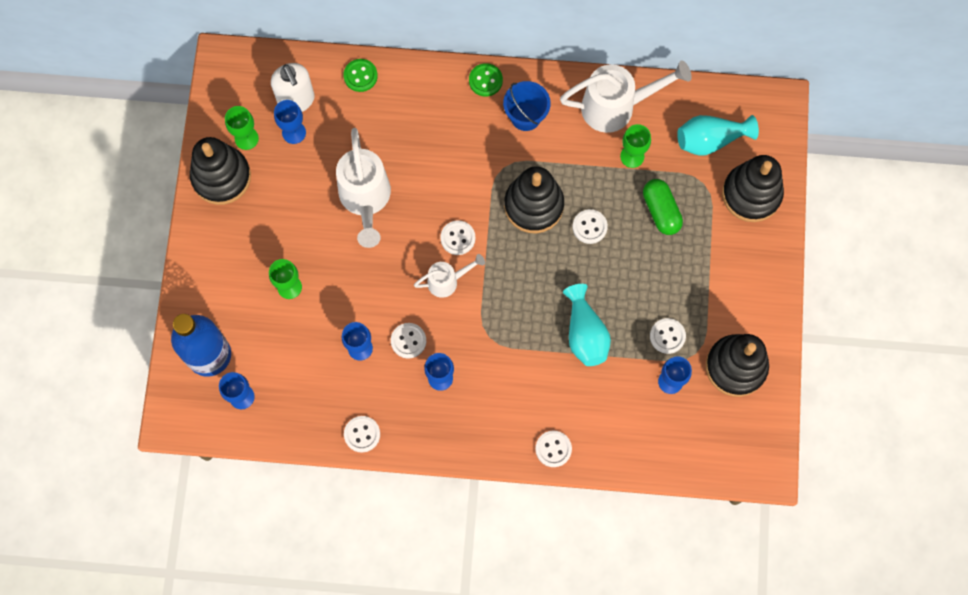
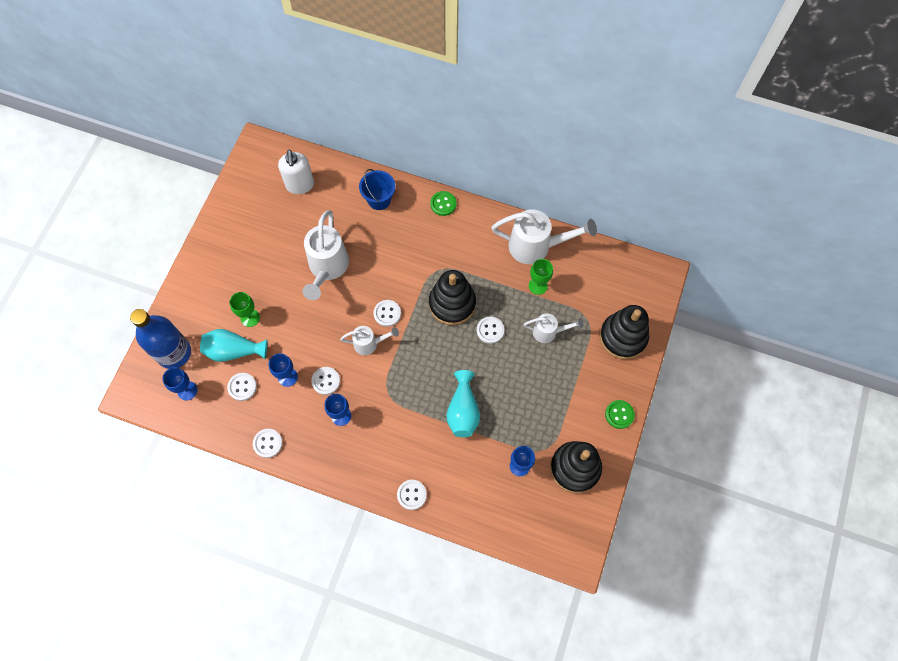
camera: 15 degrees right, 5 degrees down
(221, 177) = (227, 226): black stacking toy -> none
(246, 138) = (255, 203): green goblet -> none
(294, 132) = (290, 207): blue goblet -> none
(360, 76) = (352, 179): green button -> green button (619, 414)
(525, 116) = (465, 237): blue bucket -> blue bucket (379, 199)
(661, 211) = (548, 332): green capsule -> white watering can
(667, 336) = (527, 429): white button -> white button (242, 387)
(710, 140) = (601, 288): turquoise vase -> turquoise vase (233, 350)

